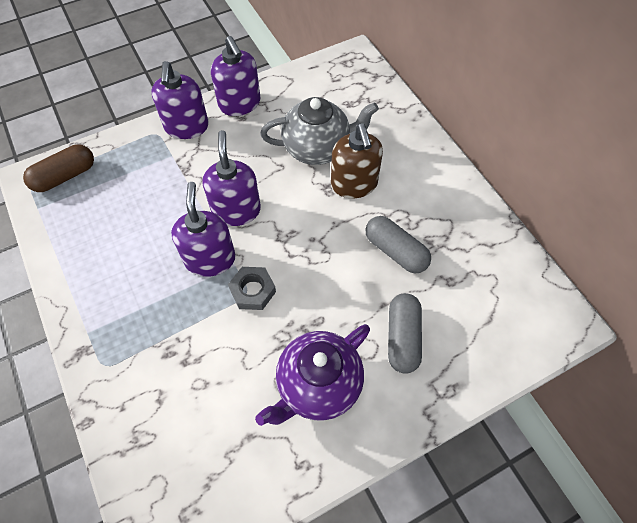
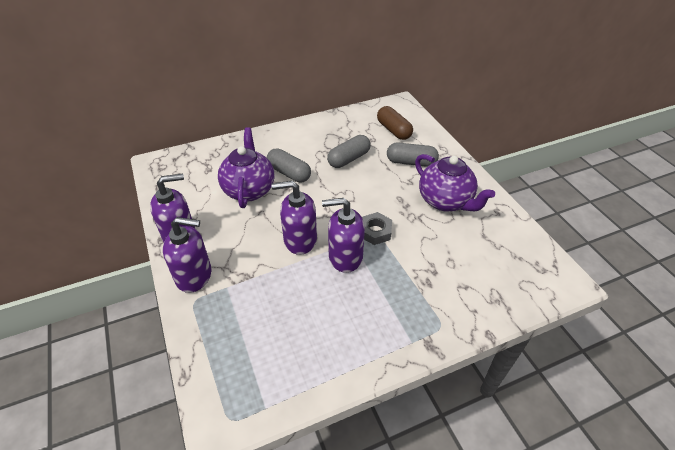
camera: 85 degrees left, 15 degrees down
(65, 176) = (227, 383): brown capsule -> brown capsule (393, 130)
(318, 148) = (249, 189): grey teapot -> purple teapot
(354, 184) = (289, 173): brown soap dispenser -> grey capsule

